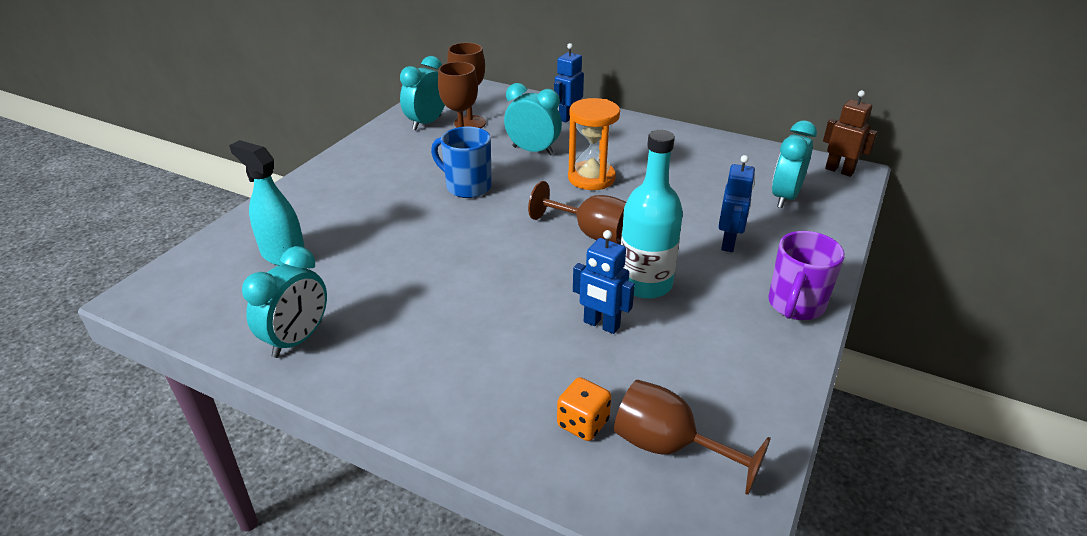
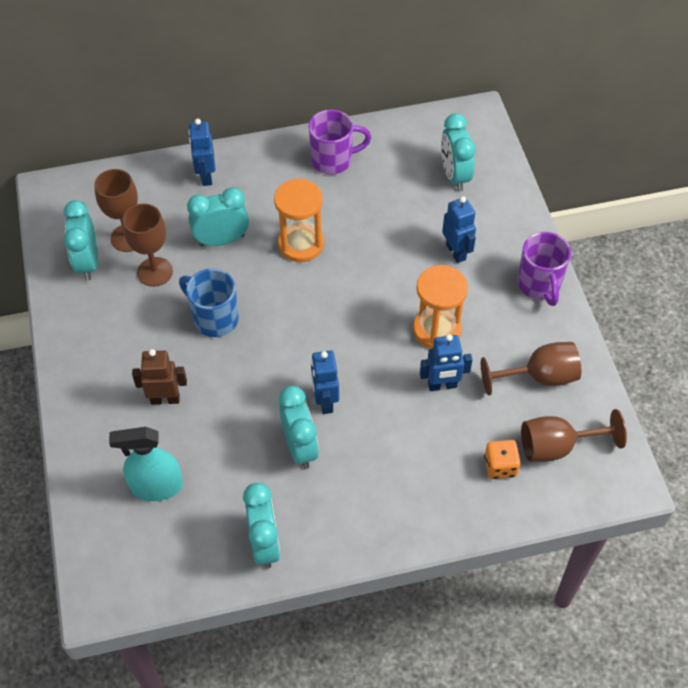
camera: 40 degrees left, 20 degrees up
(418, 294) = (300, 447): none -> turquoise clock
(467, 187) = (214, 318): blue mug -> blue mug turned 45 degrees clockwise
(480, 277) = (325, 401): none -> blue robot
(591, 233) = (358, 305): brown goblet -> brown goblet (539, 377)
(645, 284) = (436, 330): turquoise bottle -> orange hourglass
(681, 147) = (333, 160): none -> purple mug
(839, 170) = (468, 119): brown robot -> brown robot (165, 399)

